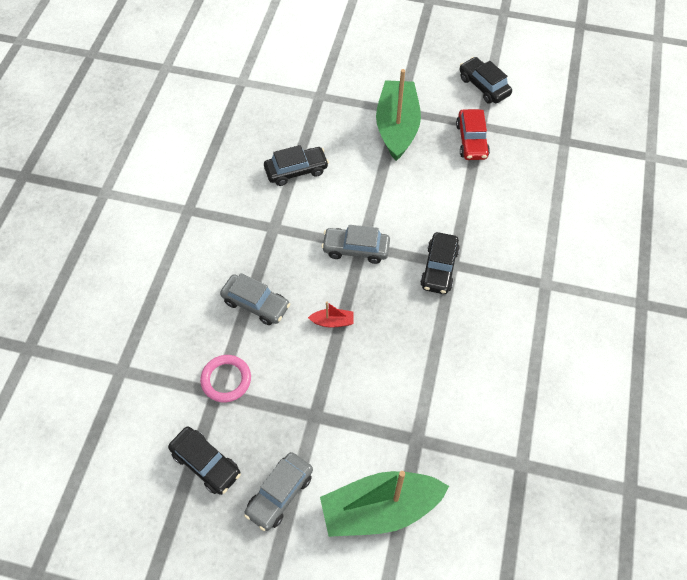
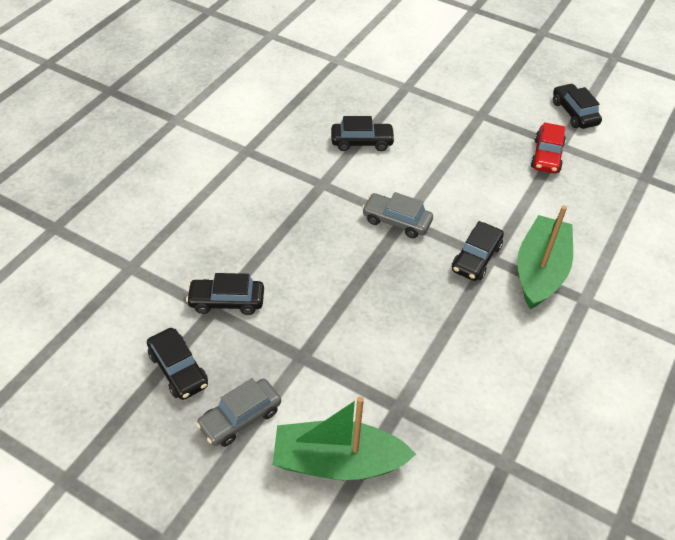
camera: 15 degrees right, 10 degrees down
(226, 380) = (226, 301): pink ring -> black car
(256, 304) = (280, 244): grey car -> none
(332, 322) = (350, 278): red boat -> none
(397, 127) = (474, 128): green boat -> green boat (540, 271)

